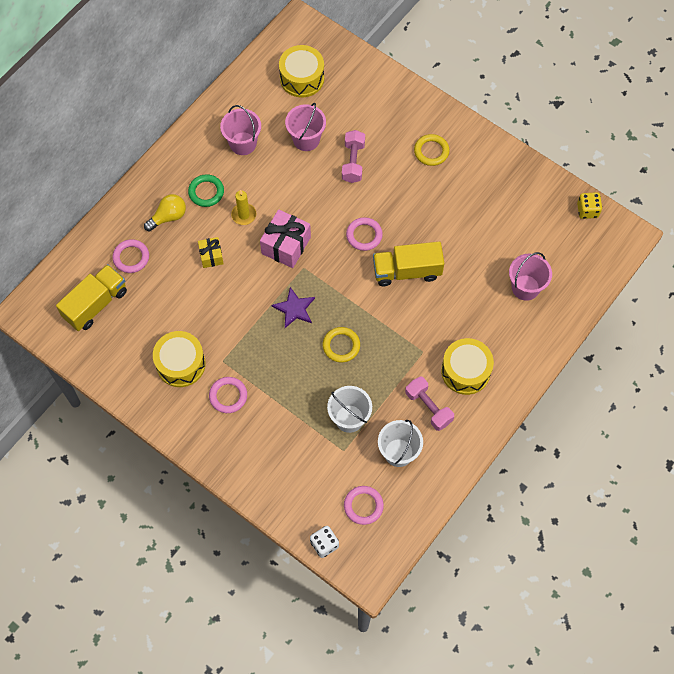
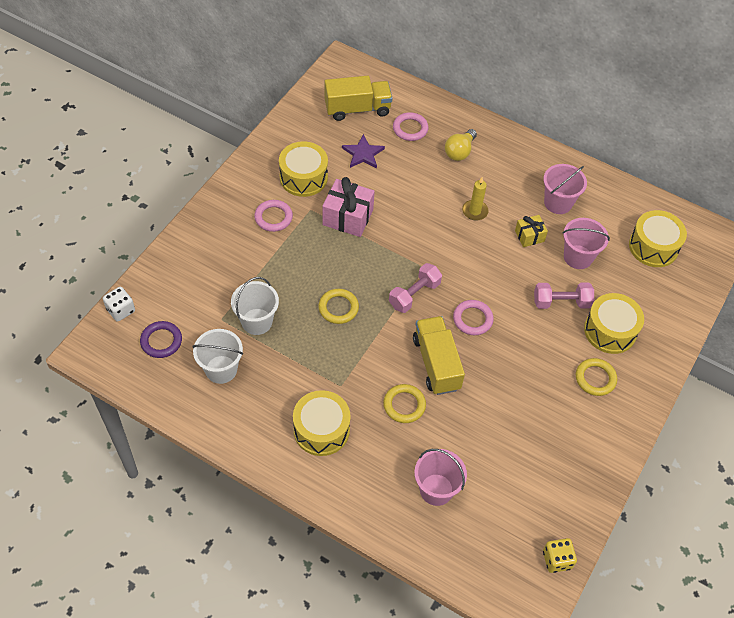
camera: 80 degrees right, 10 degrees down
(95, 304) = (357, 109): yellow truck -> yellow truck turned 45 degrees counterclockwise
(168, 217) = (459, 152): yellow light bulb -> yellow light bulb turned 75 degrees clockwise
(206, 192) = (494, 178): green ring -> none
(211, 256) = (423, 189): yellow gift -> yellow gift (529, 236)
(286, 245) = (446, 250): pink gift -> pink gift (348, 217)
(294, 309) = (375, 263): purple star -> purple star (363, 154)
(363, 506) = (161, 341): pink ring -> purple ring
(386, 130) = (610, 331): none -> yellow drum
(428, 407) = (275, 395): pink dumbbell -> pink dumbbell (414, 294)
(446, 302) = (404, 405): none -> yellow ring

